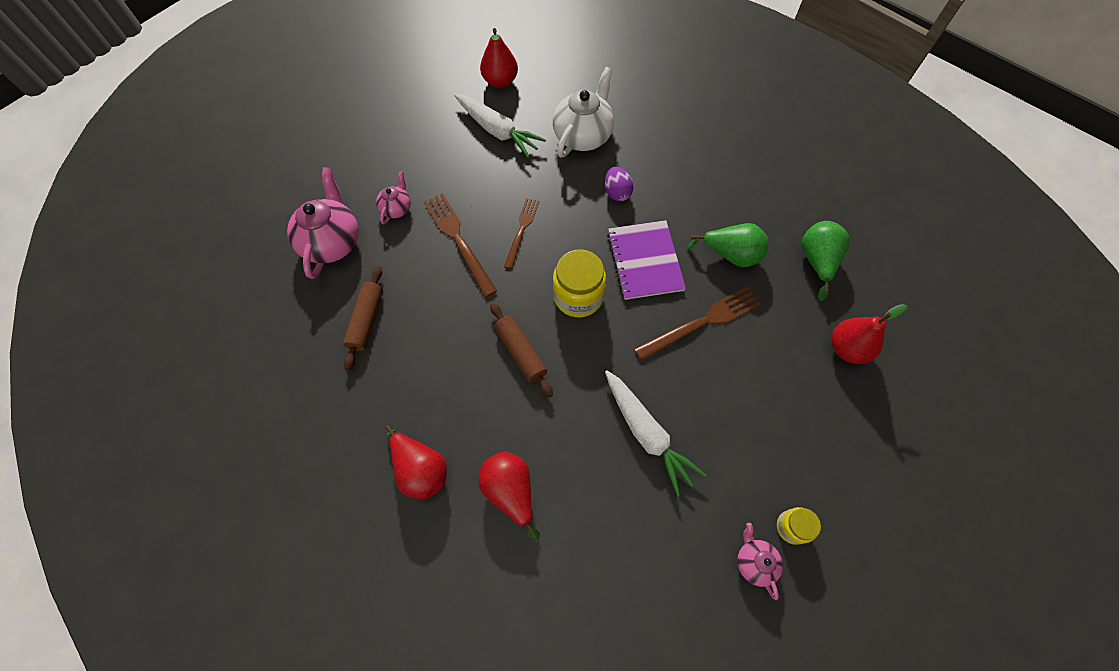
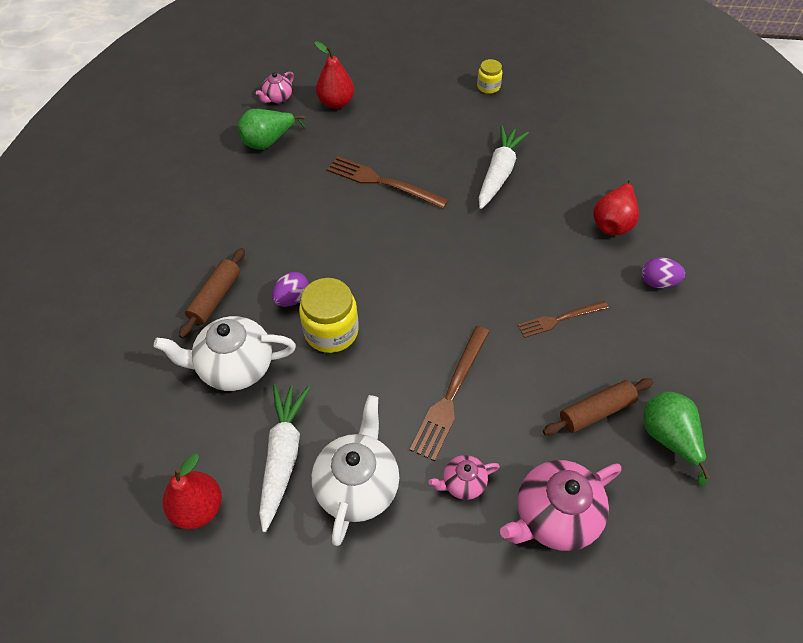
camera: 125 degrees left, 10 degrees down
(420, 469) = (657, 282): red pear -> purple egg
(445, 156) = (357, 485): none -> white teapot
(521, 352) = (511, 277): brown rolling pin -> brown rolling pin (215, 297)
(522, 230) = (396, 349): brown fork -> brown fork (560, 319)
(578, 296) = (427, 268): yellow jar -> yellow jar (331, 331)
(645, 261) = (354, 242): purple notebook -> none
(731, 255) = (302, 191): green pear -> green pear (668, 438)
(754, 562) = (525, 94): pink teapot -> pink teapot (278, 98)

